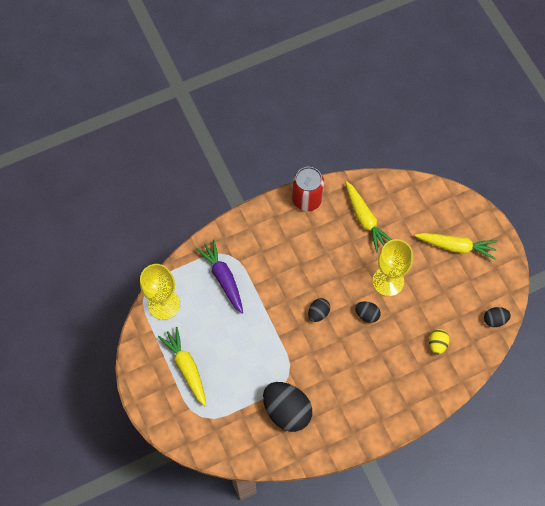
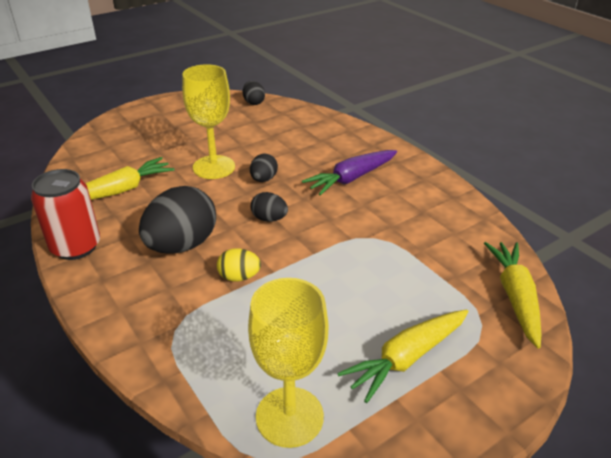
camera: 100 degrees left, 30 degrees down
(223, 278) = (222, 331): purple carrot -> purple carrot (351, 178)
(287, 411) = (424, 233): black egg -> black egg (182, 245)
(437, 344) = (290, 132): yellow egg -> yellow egg (239, 277)
(456, 246) = (165, 126): yellow carrot -> yellow carrot (514, 297)

